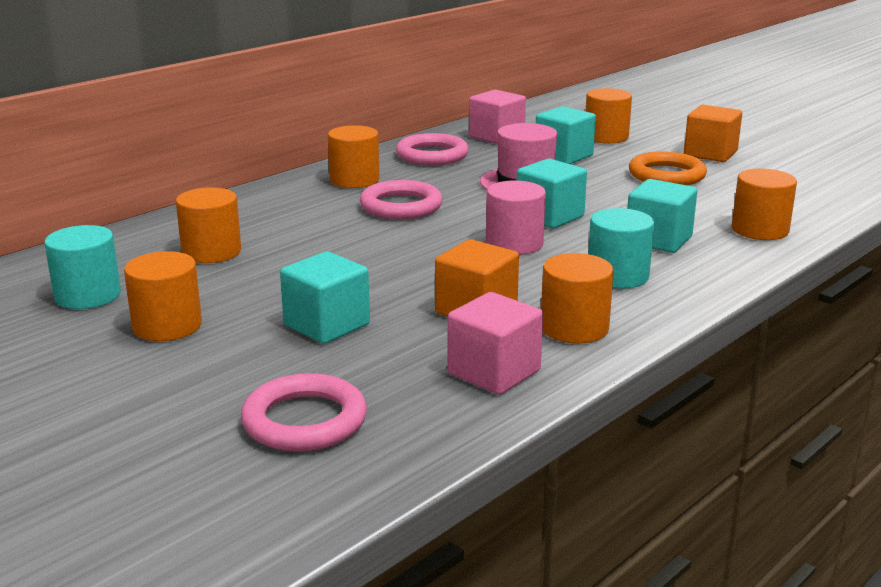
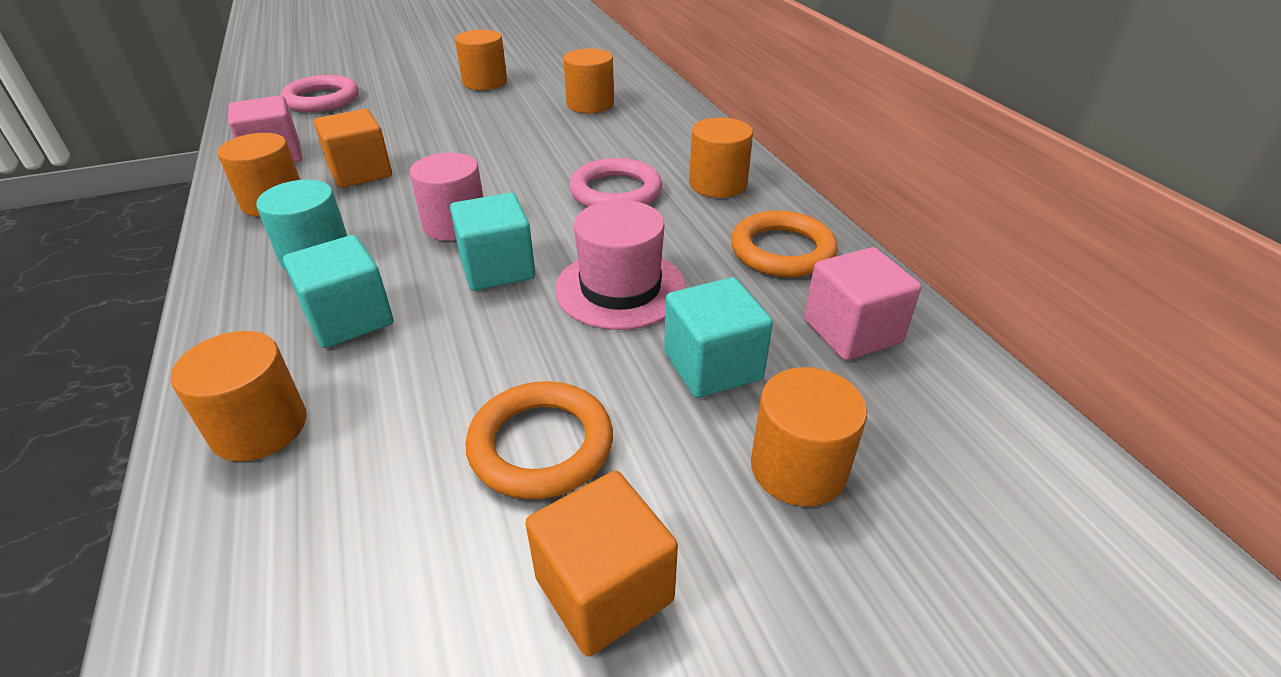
camera: 115 degrees right, 15 degrees up
(88, 295) = (558, 68): turquoise cylinder -> none
(327, 325) = (419, 121): turquoise cube -> none
(432, 155) = (782, 251): pink ring -> orange ring

